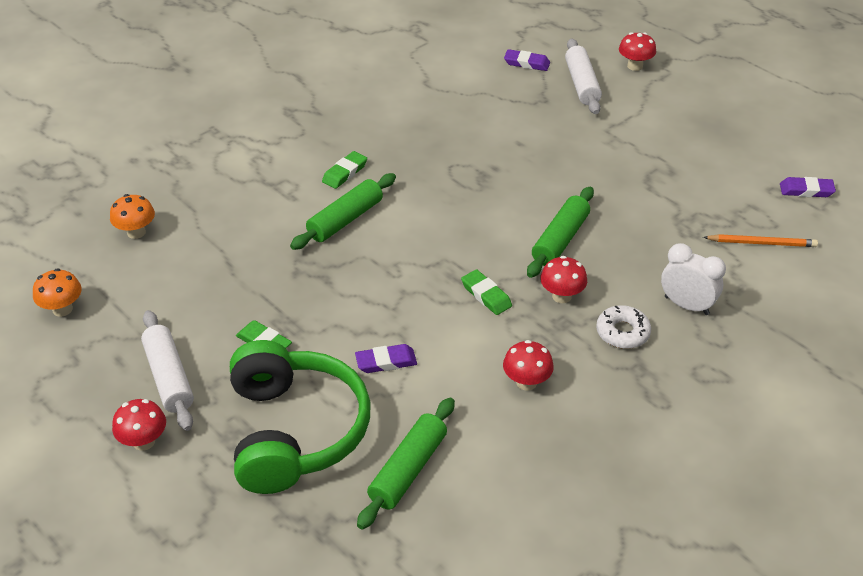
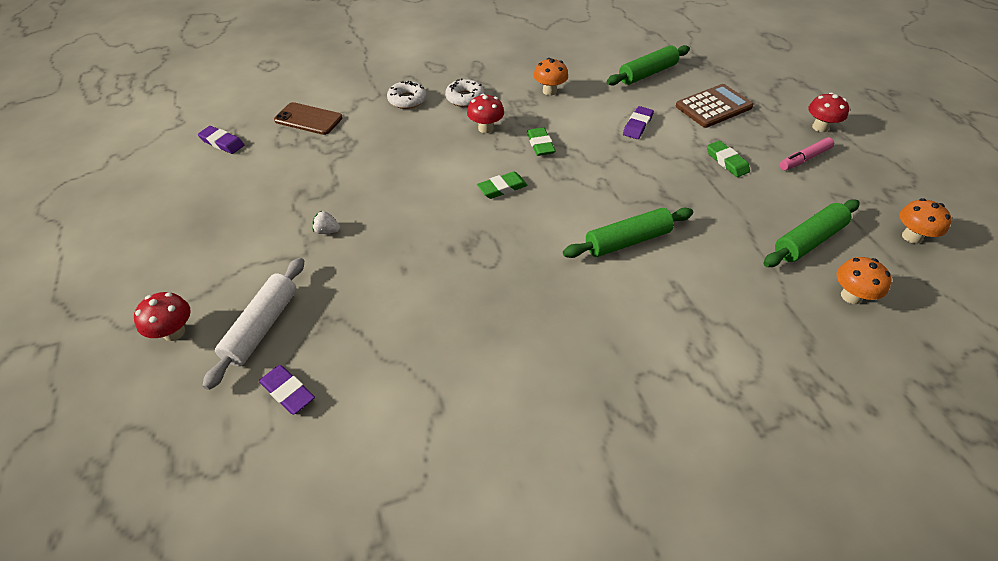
camera: 155 degrees left, 5 degrees up
(169, 377) = (804, 159): white rolling pin -> pink marker
(295, 431) = (713, 107): green headphones -> brown calculator
(344, 173) = (608, 296): green eraser -> green eraser (502, 188)
(386, 362) = (637, 125): purple eraser -> purple eraser turned 75 degrees counterclockwise
(526, 382) = (549, 91): red mushroom -> orange mushroom
(560, 240) = (451, 165): green rolling pin -> green rolling pin (808, 241)
(609, 150) = (327, 231): none -> white strawberry
(686, 305) = (407, 100): white clock -> white donut
(762, 243) = (308, 119): orange pencil -> brown phone

